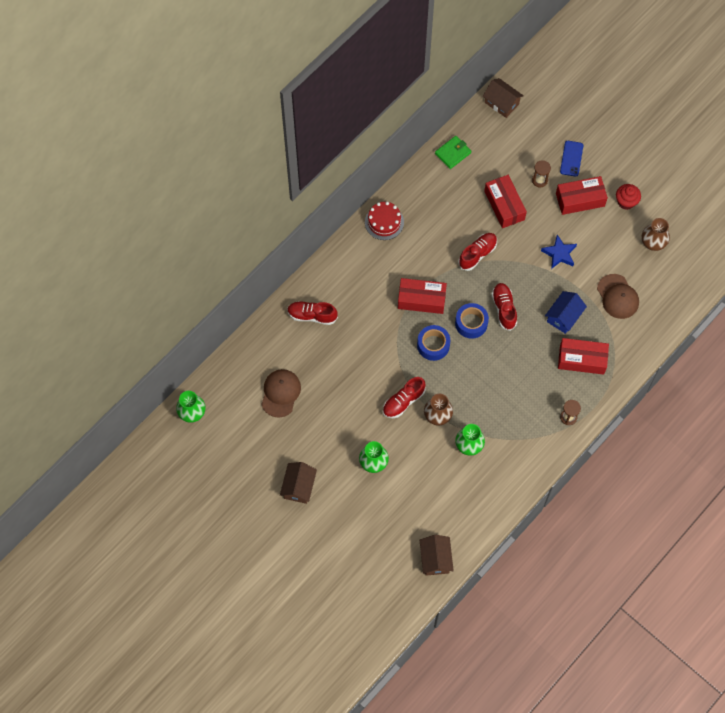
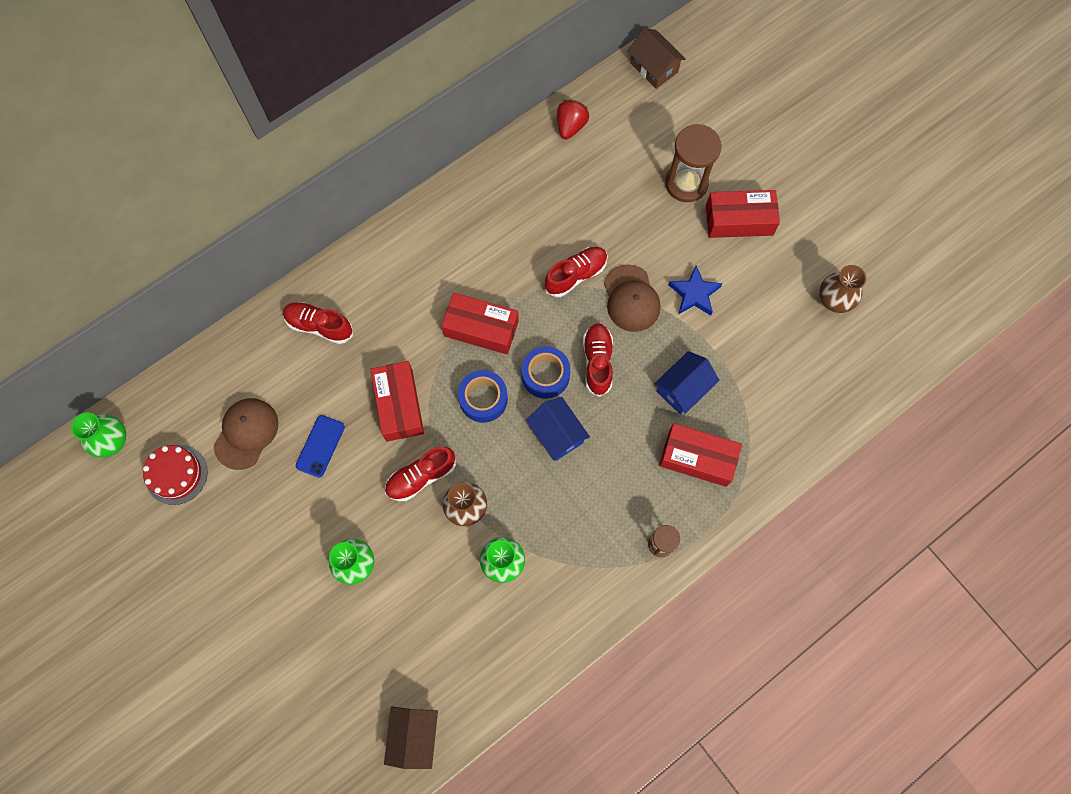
camera: 10 degrees right, 5 degrees up
(299, 486) = (237, 582): brown house -> none
(384, 222) = (453, 208): red cake -> red cake (176, 474)
(453, 153) = (571, 126): green wallet -> red strawberry
(487, 359) = (557, 434): none -> blue house
(504, 205) = (628, 211): red box -> red box (399, 405)
(539, 180) = (686, 183): brown hourglass -> brown hourglass, size x1.86
(571, 158) = (737, 160): blue phone -> blue phone (320, 446)
(617, 296) = (768, 371): brown cap -> brown cap (631, 298)
(626, 202) = (805, 234): red cupcake -> none

